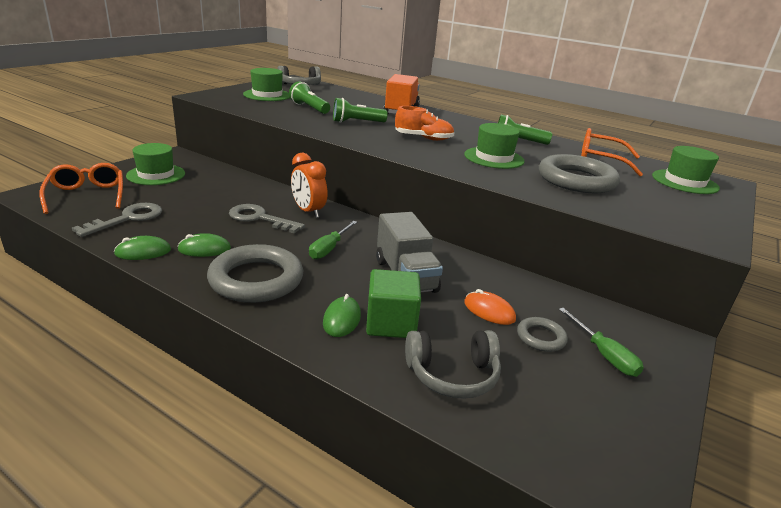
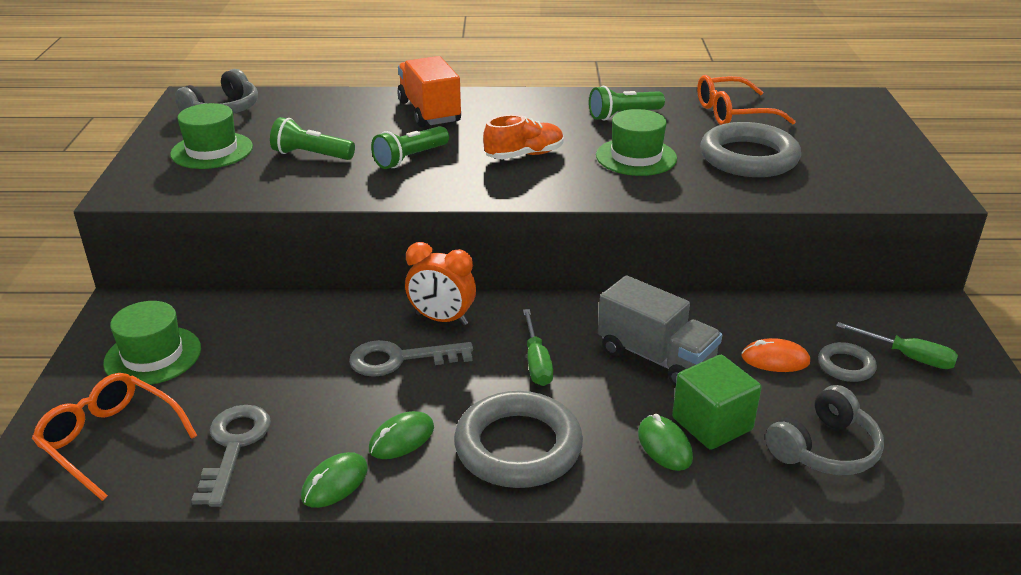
camera: 30 degrees left, 5 degrees up
(684, 182) = (834, 115): green hat -> none

